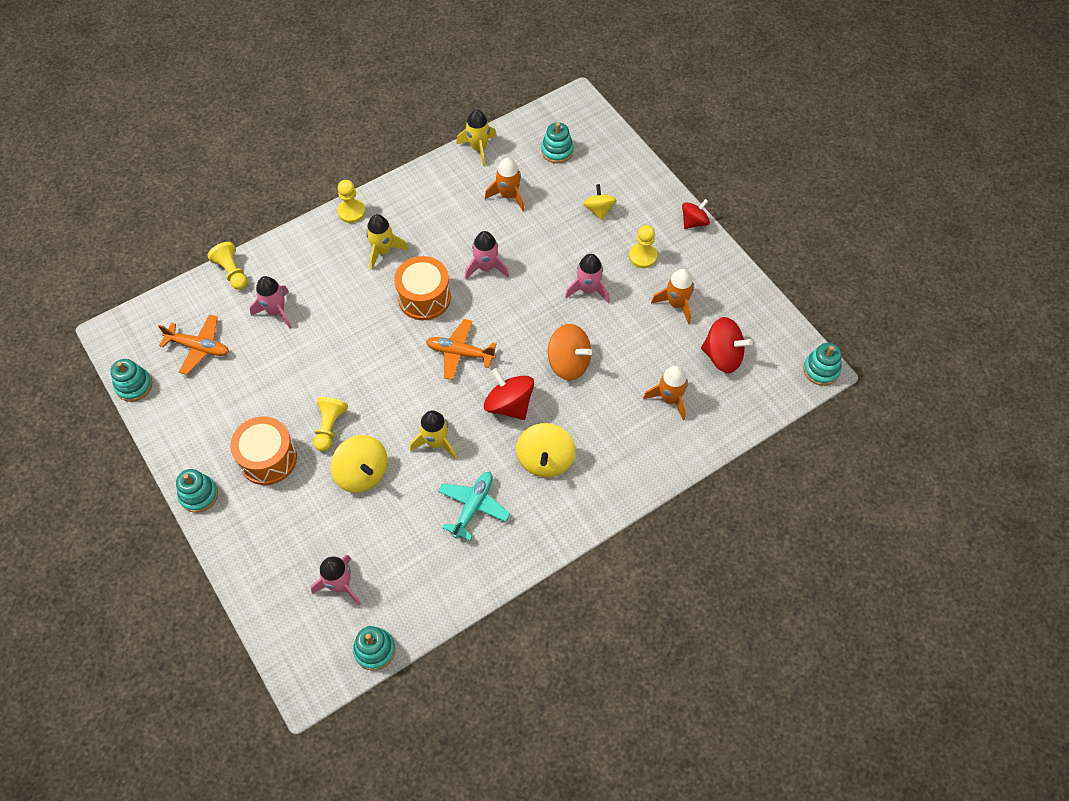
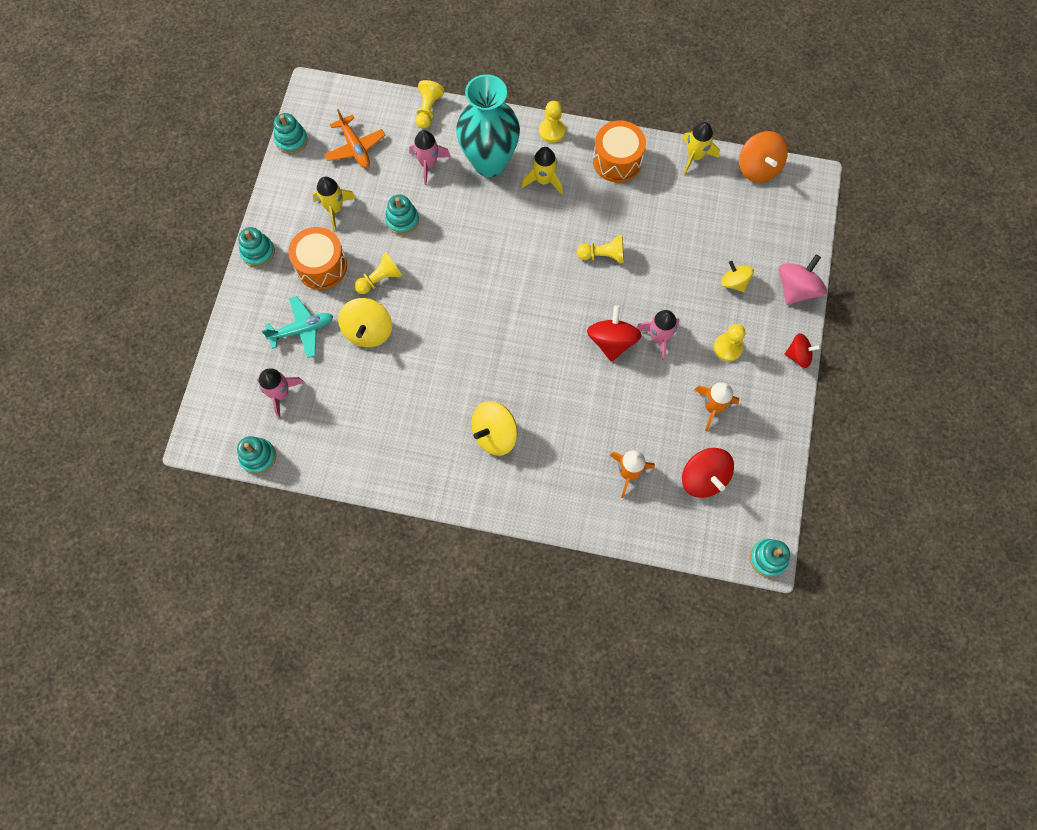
camera: 45 degrees right, 10 degrees up
(326, 271) = (489, 162): none -> turquoise vase
(424, 298) = (535, 241): orange drum -> orange drum (617, 161)
(436, 442) = (436, 354): yellow rocket -> yellow rocket (335, 209)
(460, 353) = (518, 304): orange plane -> none
(473, 506) = (414, 421): turquoise plane -> turquoise plane (302, 330)
(486, 267) = (603, 255): pink rocket -> yellow pawn
(508, 195) = (677, 213): orange rocket -> none
(509, 404) = (512, 372): red spinning top -> red spinning top (612, 341)
(557, 151) = (752, 208): turquoise stacking toy -> turquoise stacking toy (402, 220)
(569, 363) = (585, 380): orange spinning top -> orange spinning top (758, 168)
(599, 210) = (734, 282): yellow spinning top -> yellow spinning top turned 75 degrees counterclockwise
(645, 180) = (796, 289): none -> pink spinning top

